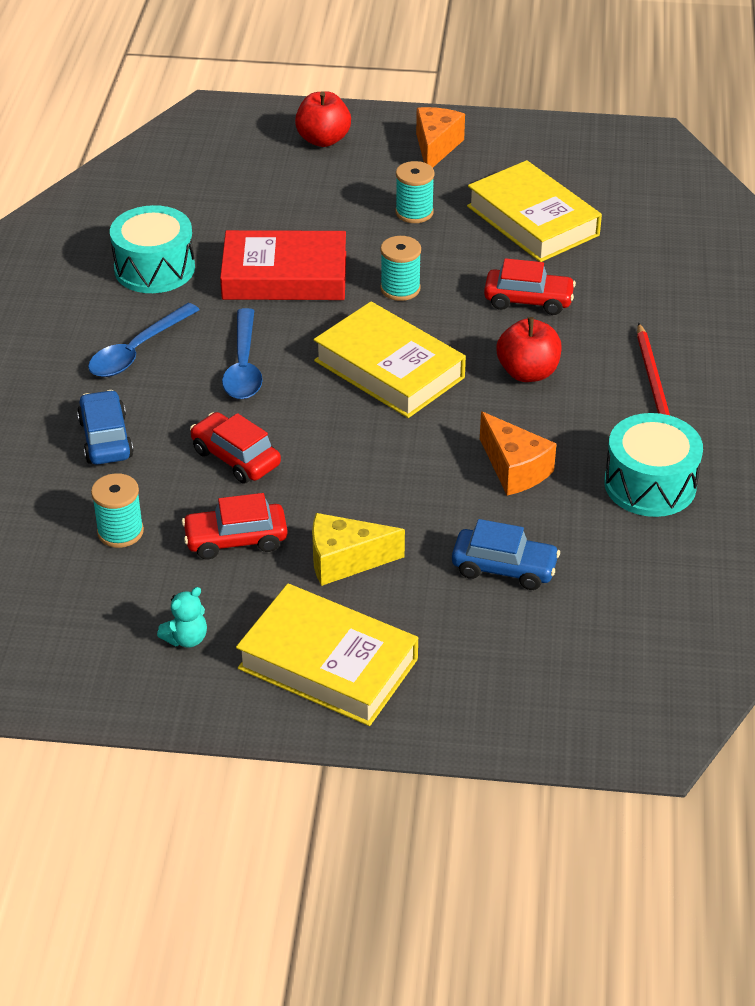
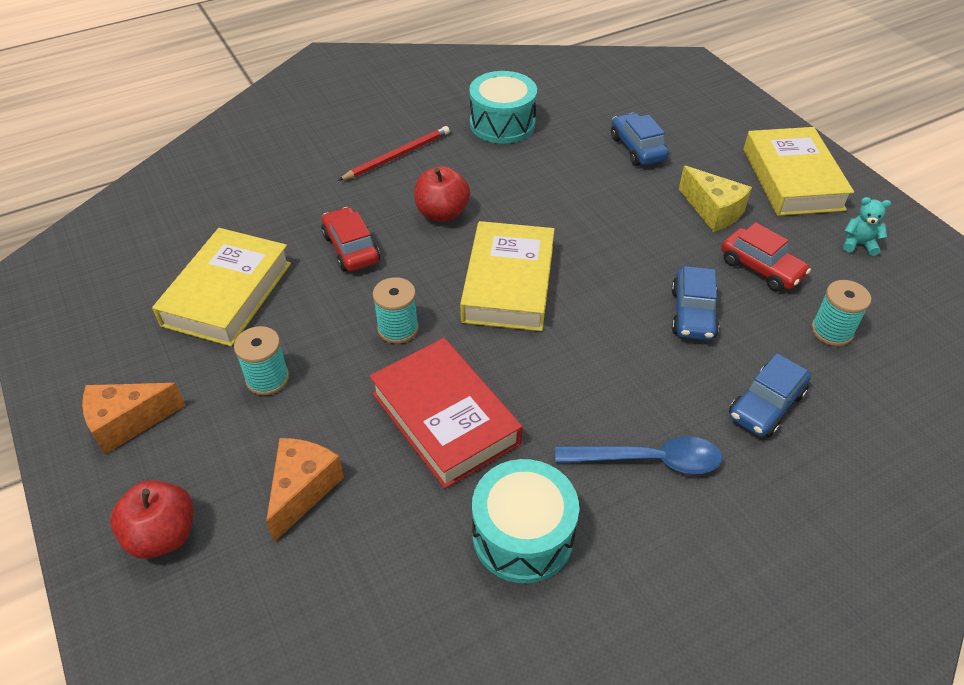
camera: 125 degrees left, 5 degrees up
(235, 458) = (692, 314): red car -> blue car
(243, 366) = (592, 372): blue spoon -> none
(514, 469) = (549, 179): orange cheese -> orange cheese (303, 490)

